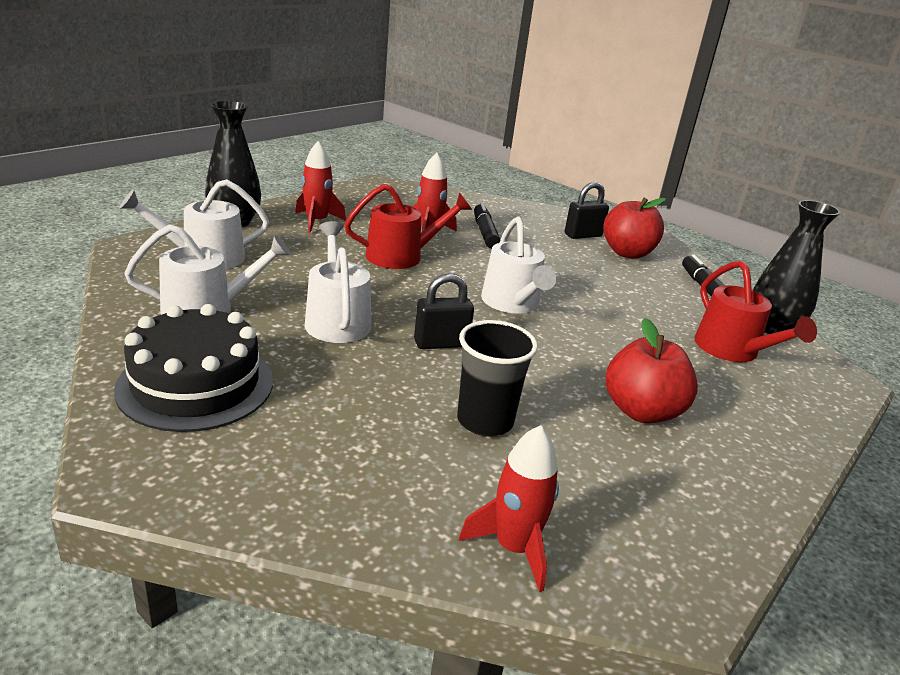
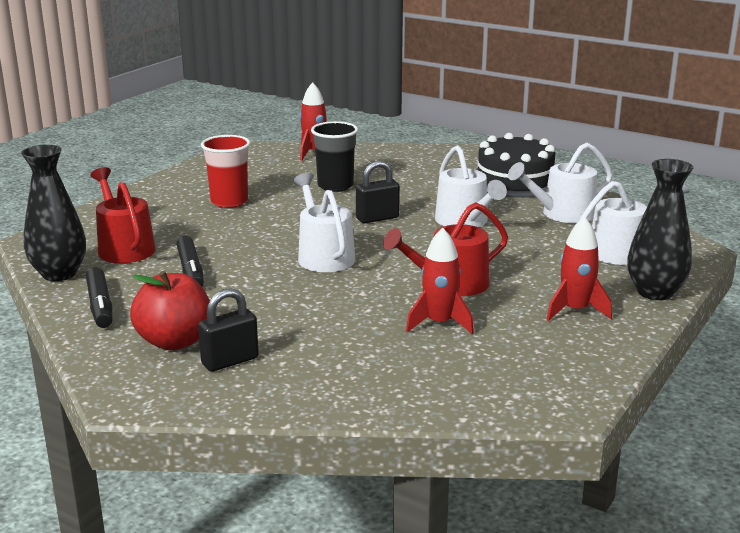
camera: 175 degrees right, 5 degrees down
(485, 232) = (369, 337): black marker -> black marker (190, 271)
(641, 411) = (229, 202): red apple -> red cup

